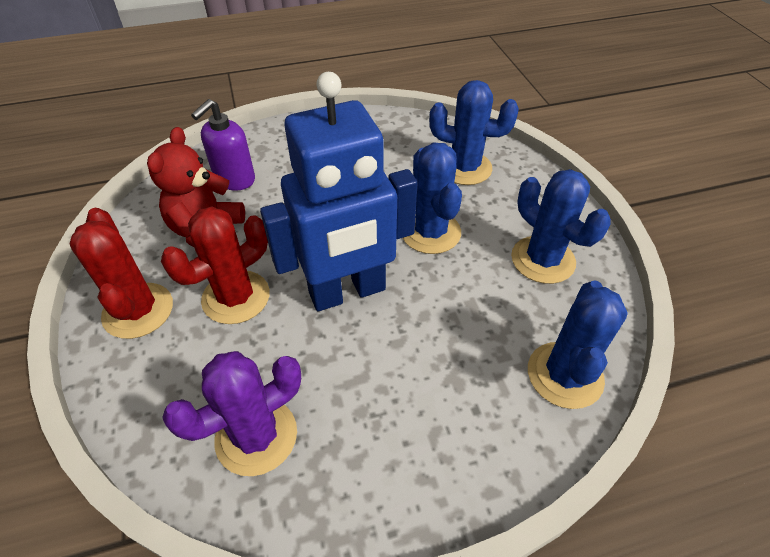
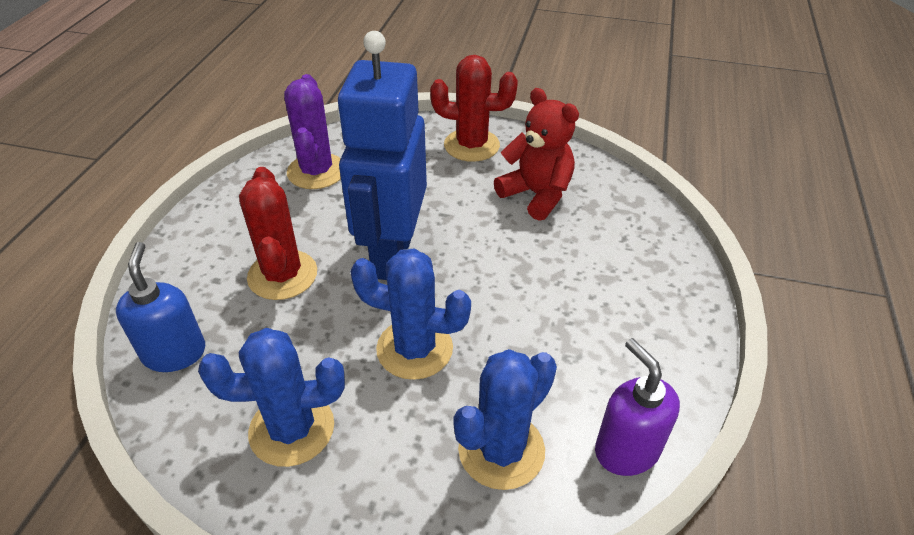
camera: 120 degrees right, 5 degrees down
(234, 179) = (608, 230): purple soap dispenser -> purple soap dispenser (626, 450)
(236, 297) = (443, 192): red cactus -> red cactus (282, 275)
(565, 375) = (174, 353): blue cactus -> blue soap dispenser

